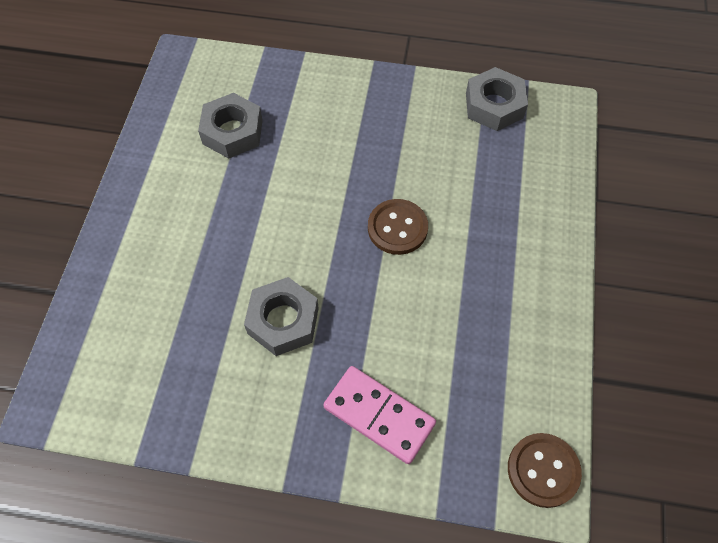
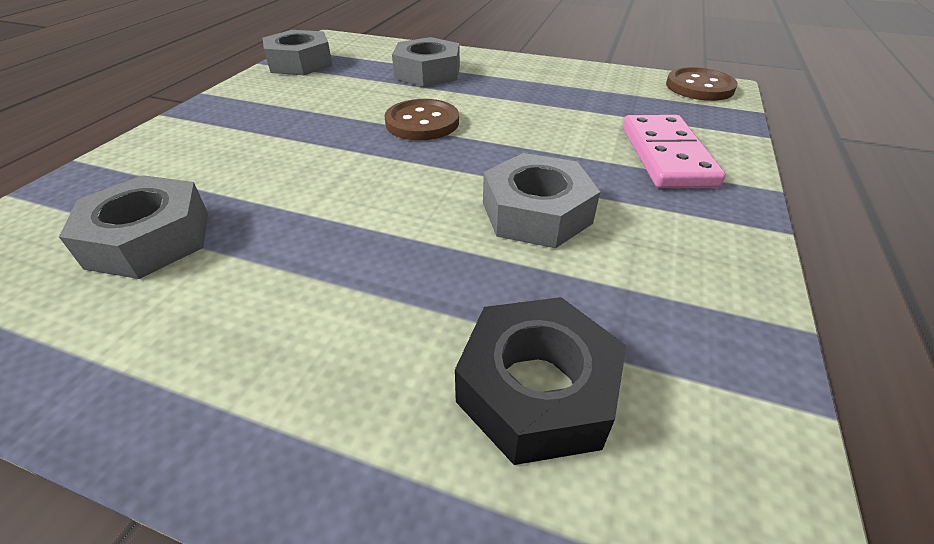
camera: 80 degrees left, 20 degrees down
(144, 329) = (536, 389): none -> black nut
(379, 415) = (666, 155): pink domino -> pink domino turned 45 degrees counterclockwise
(503, 210) = (427, 73): none -> grey nut

